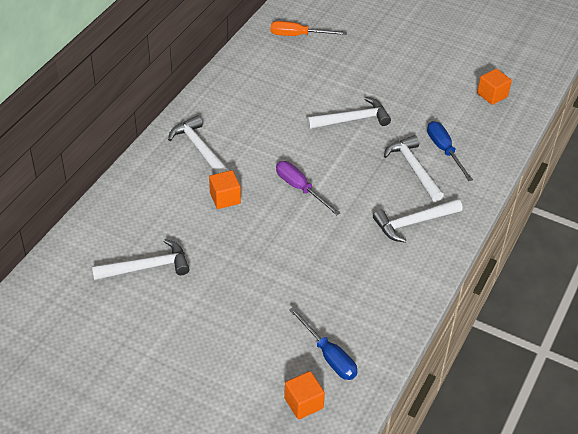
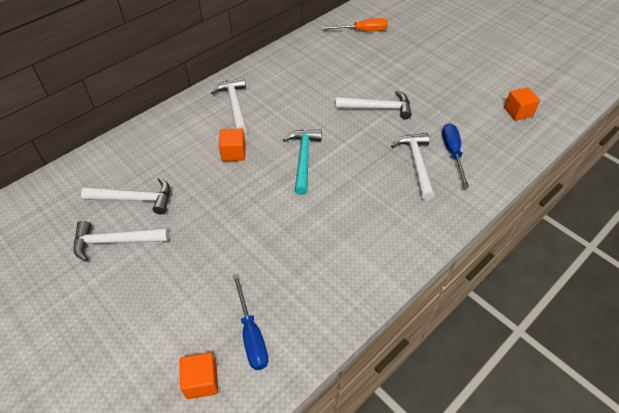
camera: 20 degrees right, 5 degrees up
(298, 35) = (362, 31): orange screwdriver -> orange screwdriver turned 150 degrees clockwise
(300, 188) = (303, 159): purple screwdriver -> turquoise hammer
(414, 223) = (395, 216): white hammer -> white hammer (116, 241)

